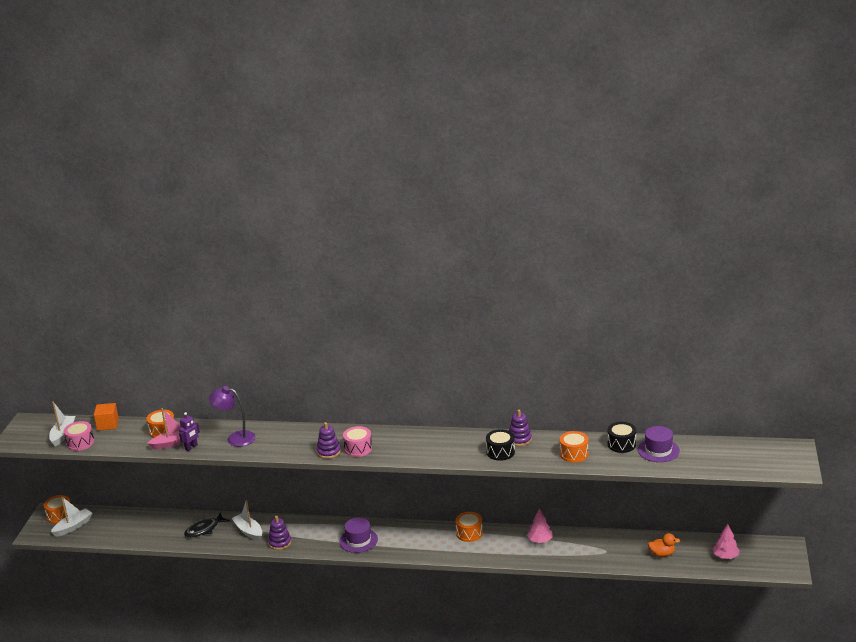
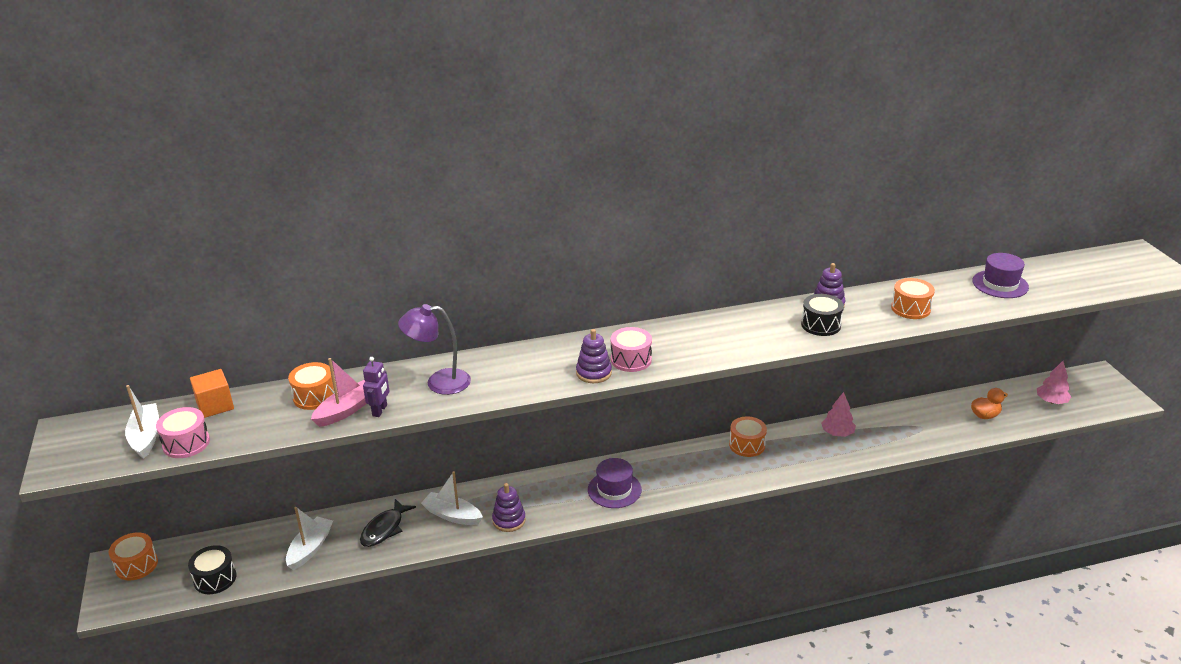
camera: 25 degrees left, 5 degrees up
(73, 527) = (170, 577): white boat -> white boat (310, 548)
(621, 444) = (952, 286): black drum -> black drum (215, 578)

